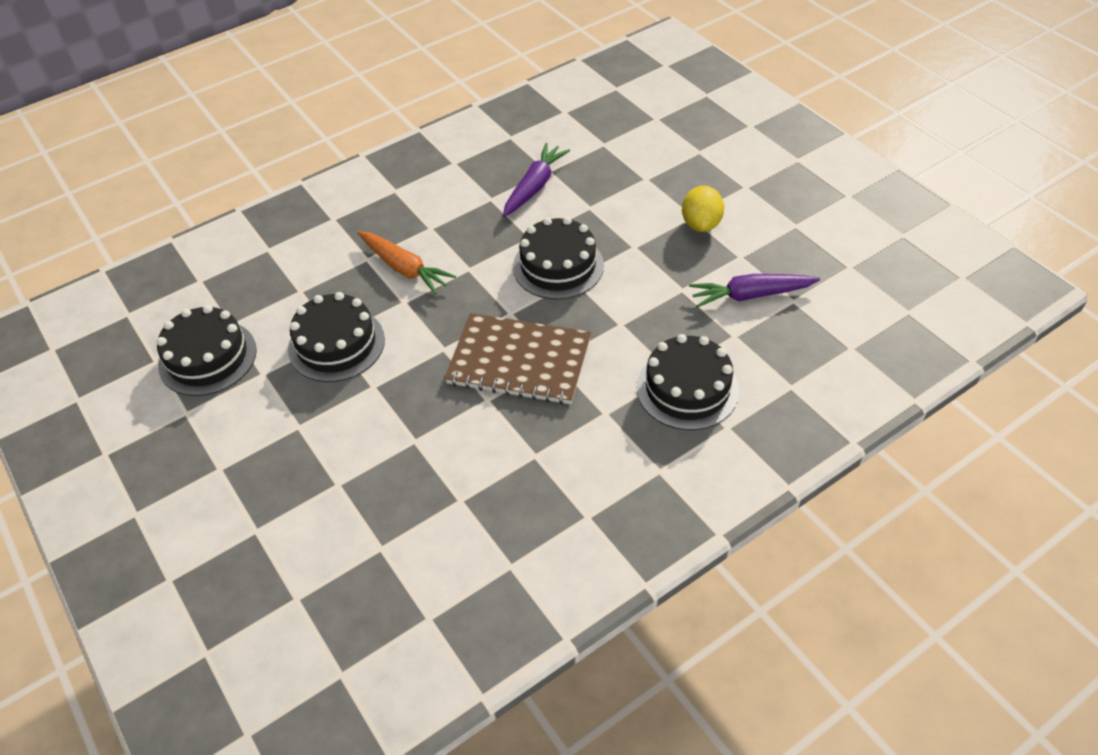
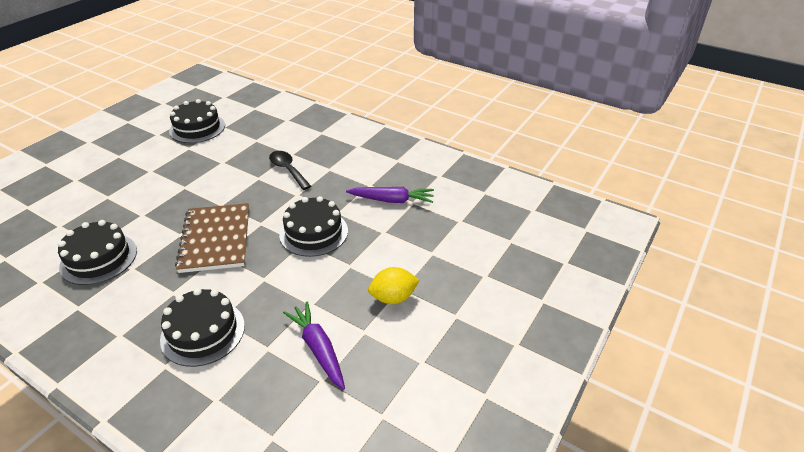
camera: 65 degrees right, 10 degrees down
(336, 344) = (216, 164): black cake -> black cake (98, 258)
(404, 268) = (288, 170): orange carrot -> black spoon

